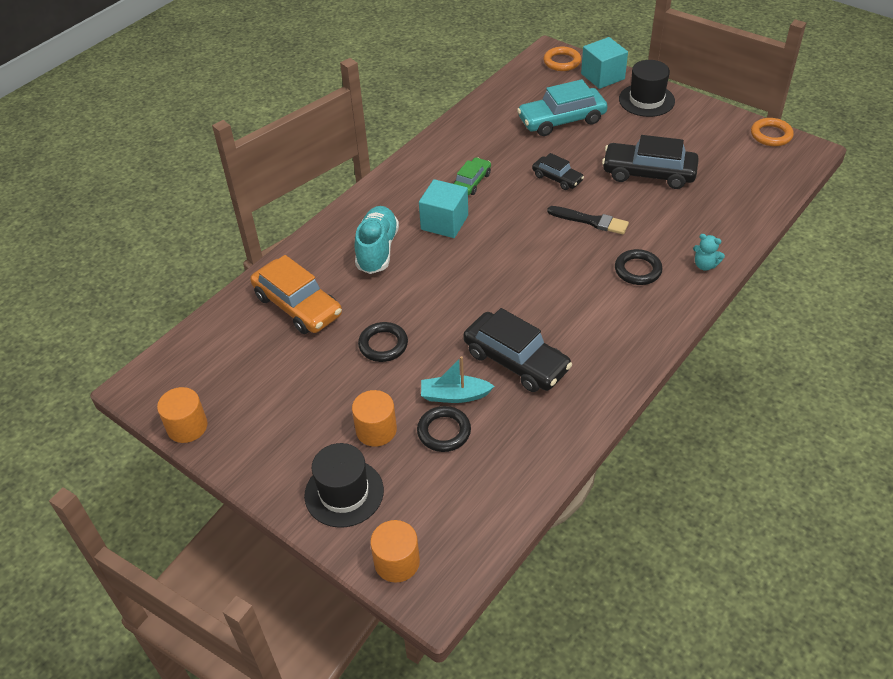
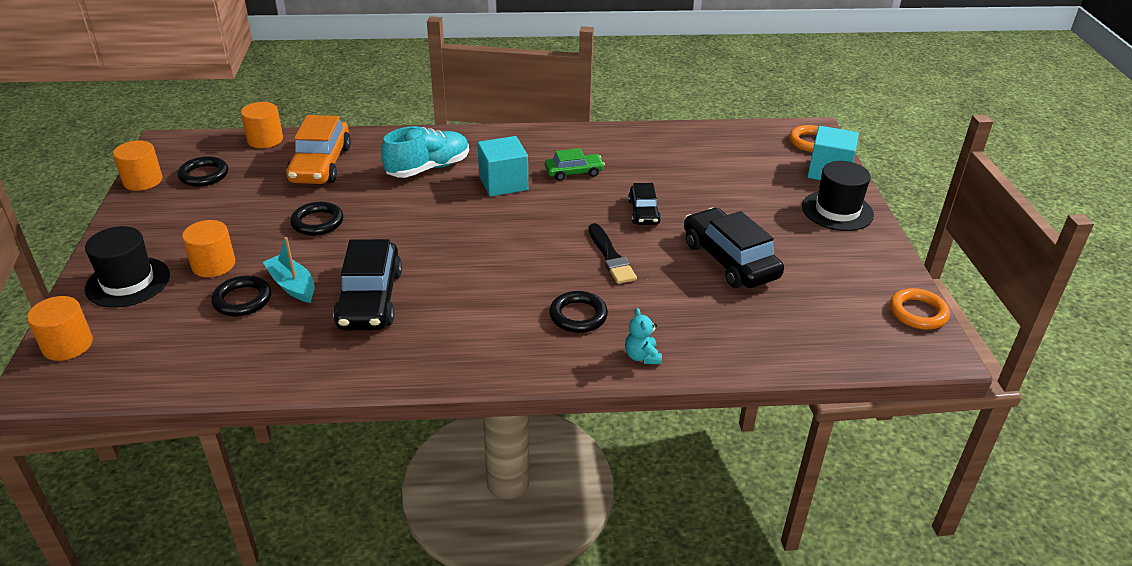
camera: 45 degrees right, 10 degrees down
(214, 321) = (265, 140): none -> orange cylinder
(227, 383) = (204, 175): none -> black ring
(561, 120) = (728, 178): turquoise car -> none

